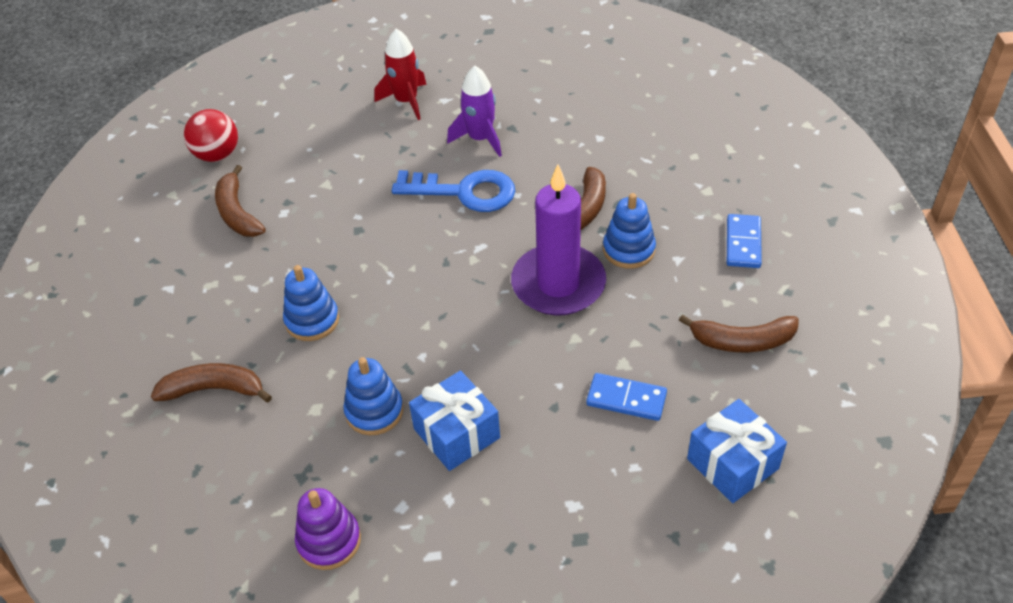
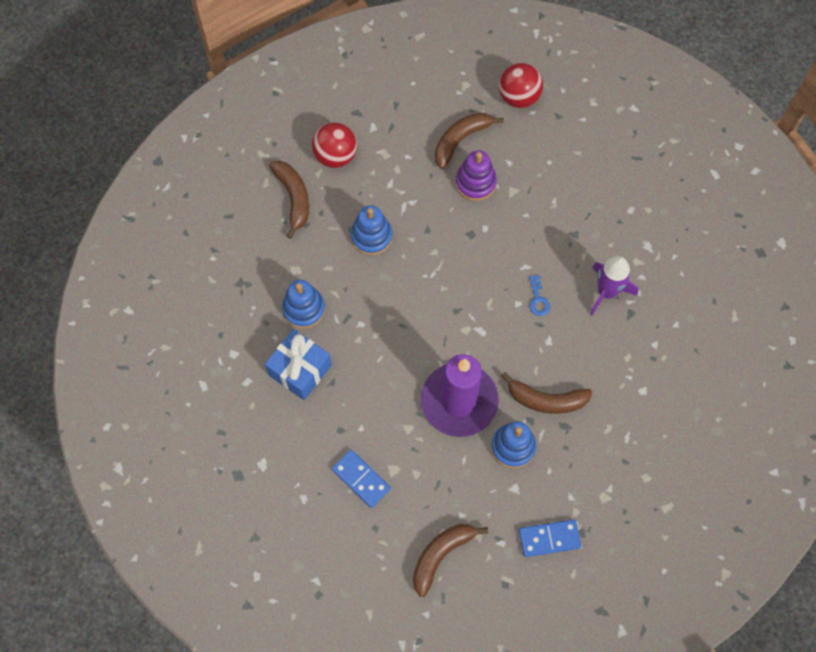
camera: 70 degrees right, 20 degrees up
(183, 333) = (335, 156): none -> red ball
(329, 541) = (198, 318): purple stacking toy -> purple stacking toy (475, 183)
(406, 101) = (634, 215): red rocket -> none
(464, 192) = (538, 299): blue key -> blue key, size x0.41
(626, 399) = (361, 479): blue domino -> blue domino turned 45 degrees counterclockwise
(732, 463) = (324, 567): blue gift -> none
(742, 341) = (441, 555): brown banana -> brown banana turned 60 degrees clockwise

